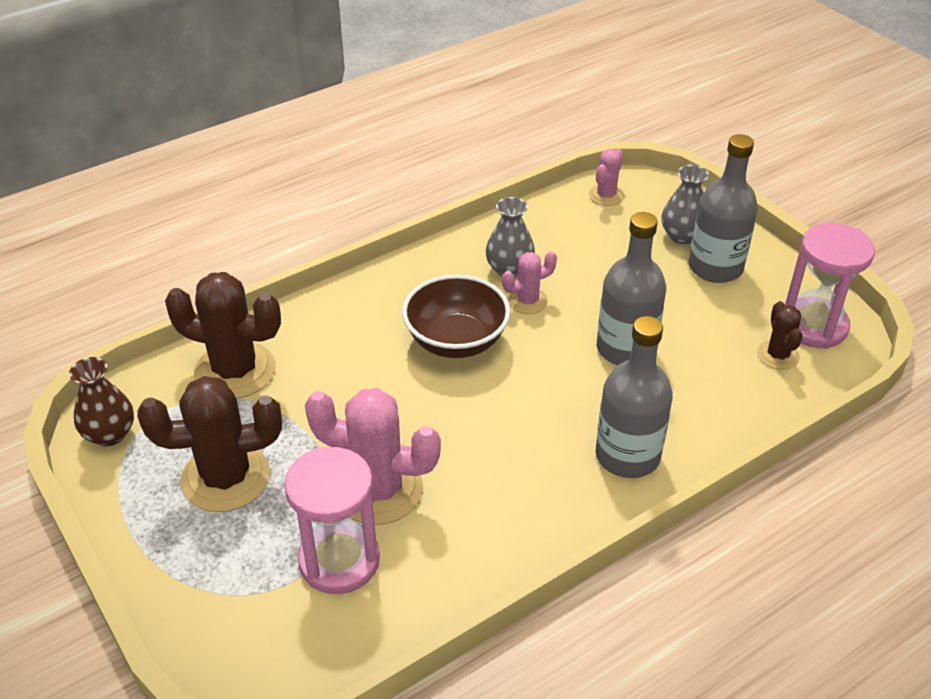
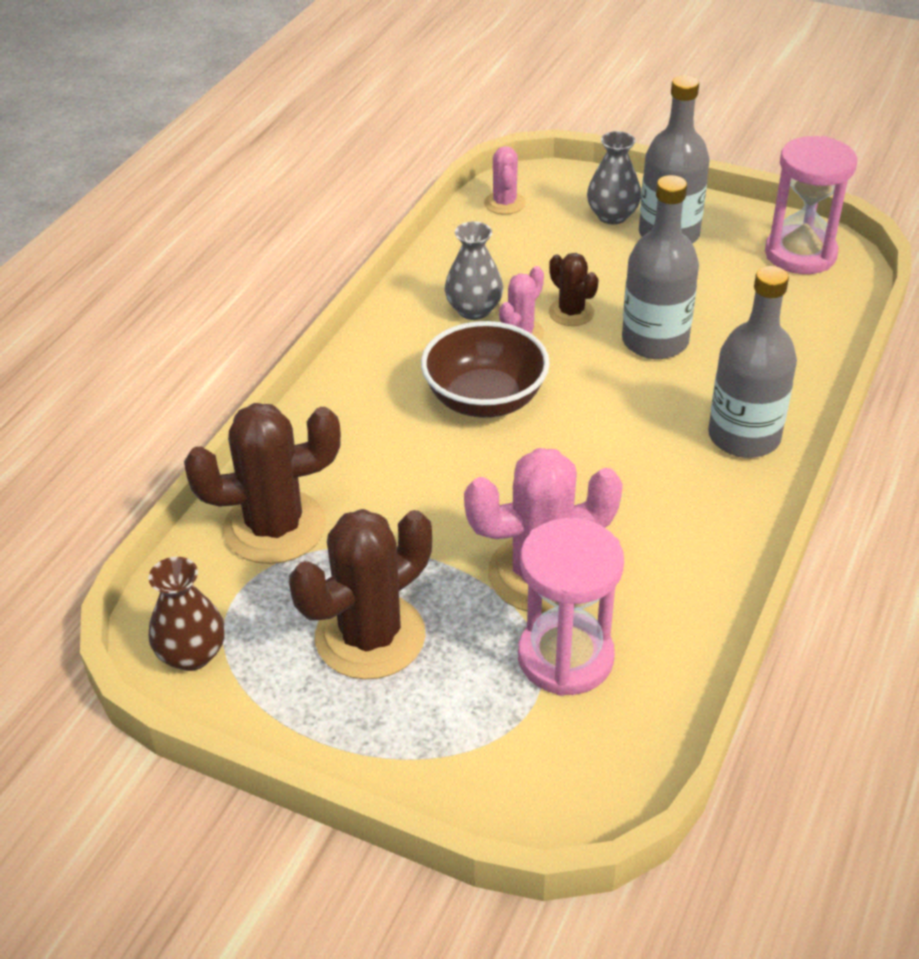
camera: 30 degrees left, 0 degrees up
(777, 355) = (793, 292): brown cactus -> brown cactus (571, 312)

